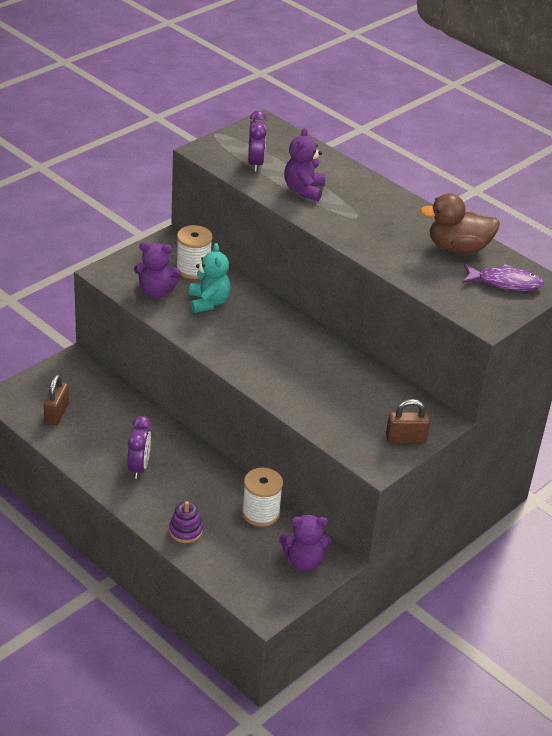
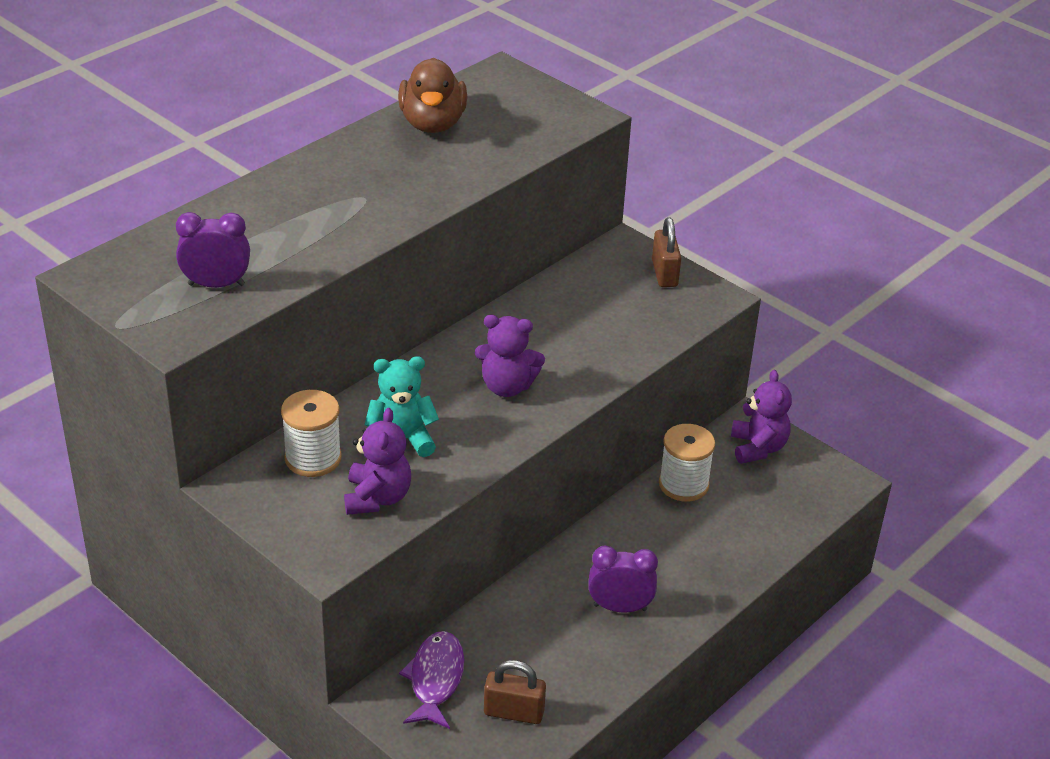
camera: 90 degrees left, 0 degrees up
(185, 531) = (733, 555): purple stacking toy -> none
(304, 190) = (294, 240): purple teddy bear -> purple teddy bear (507, 386)
(505, 283) = (503, 97): purple fish -> purple fish (435, 679)

